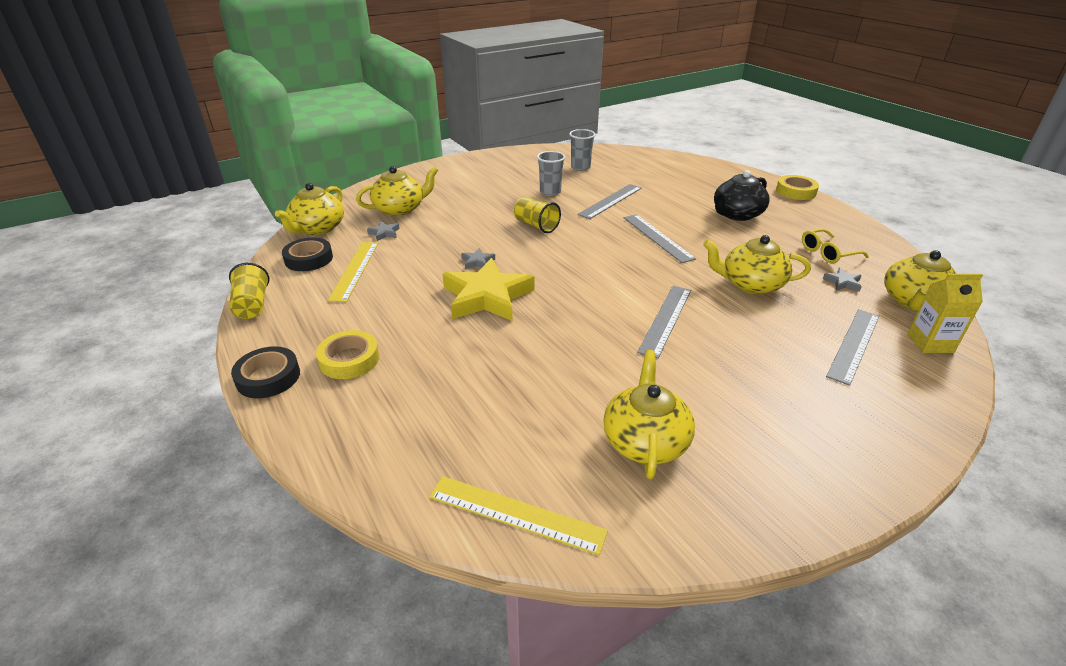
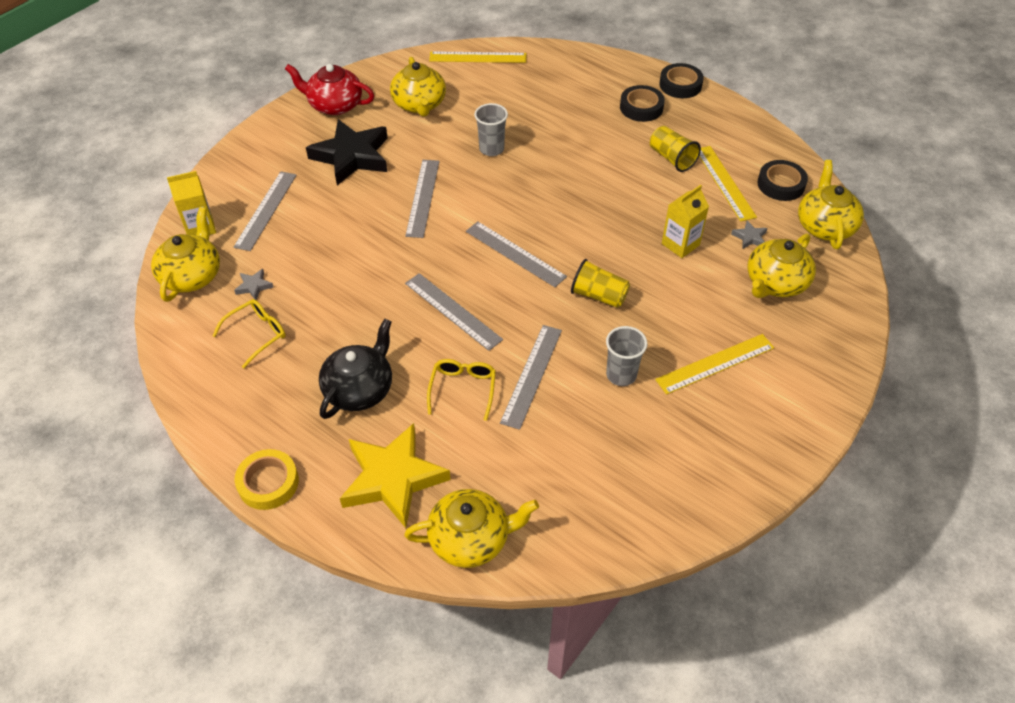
camera: 160 degrees right, 15 degrees up
(252, 305) = (763, 129): yellow cup -> yellow cup (671, 158)
(349, 359) = (641, 107): yellow tape -> black tape
(444, 239) = (680, 244): none -> yellow carton
(477, 262) = (622, 222): grey star -> none
(485, 186) = (715, 363): none -> yellow ruler
(487, 297) = (584, 183): yellow star -> yellow star (393, 478)
(580, 167) = (613, 464): grey cup -> grey cup (491, 149)
(589, 260) = (515, 254): none -> grey ruler
(661, 203) = (463, 389): none -> yellow glasses
(751, 284) = (347, 260): yellow teapot -> yellow teapot (471, 539)
(751, 384) = (352, 156): none -> black star
(786, 476) = (334, 105): none -> red teapot

